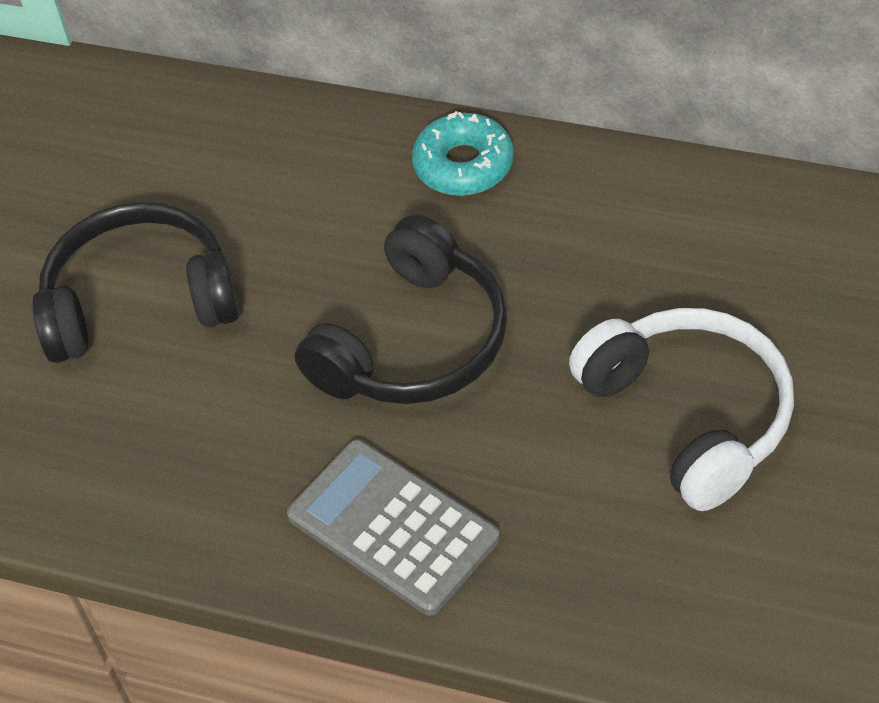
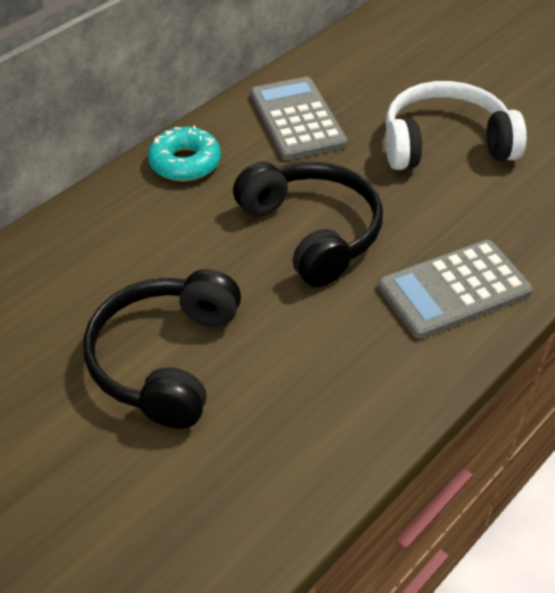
camera: 70 degrees left, 5 degrees down
(627, 233) = (297, 119): none -> grey calculator

